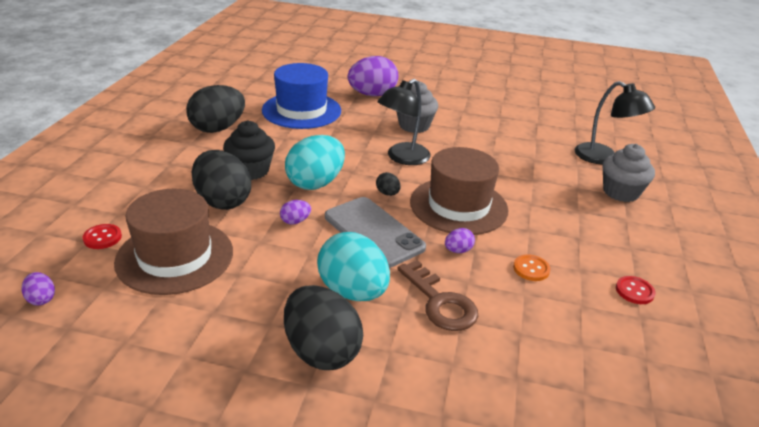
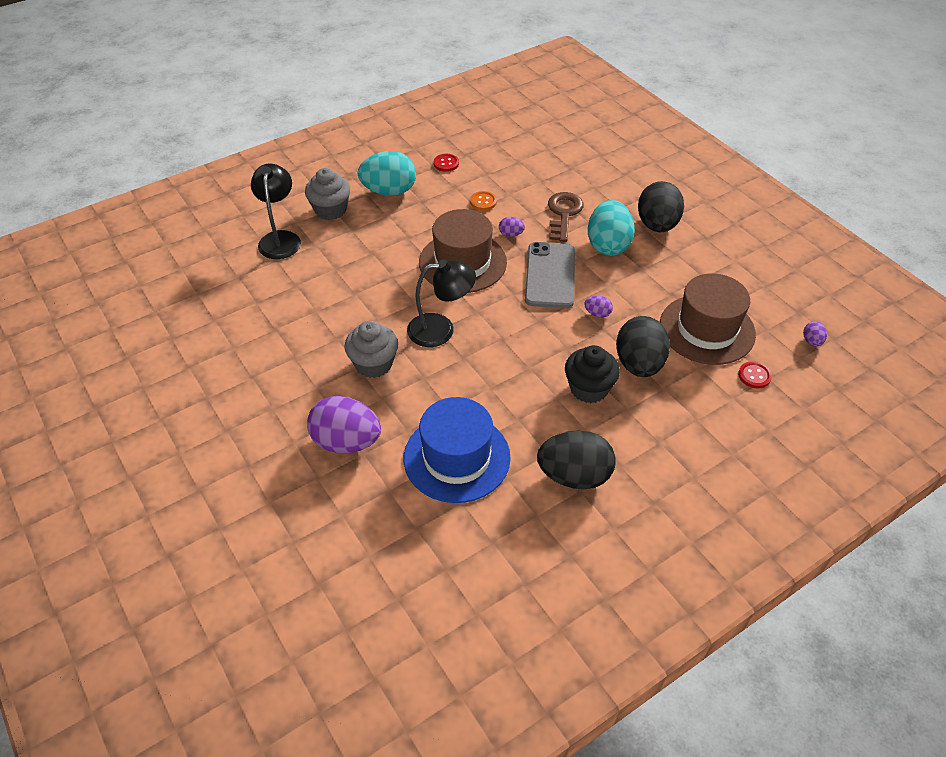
camera: 135 degrees left, 15 degrees up
(315, 183) = (546, 342): turquoise egg -> turquoise egg (389, 191)
(387, 193) = (500, 301): black egg -> none

